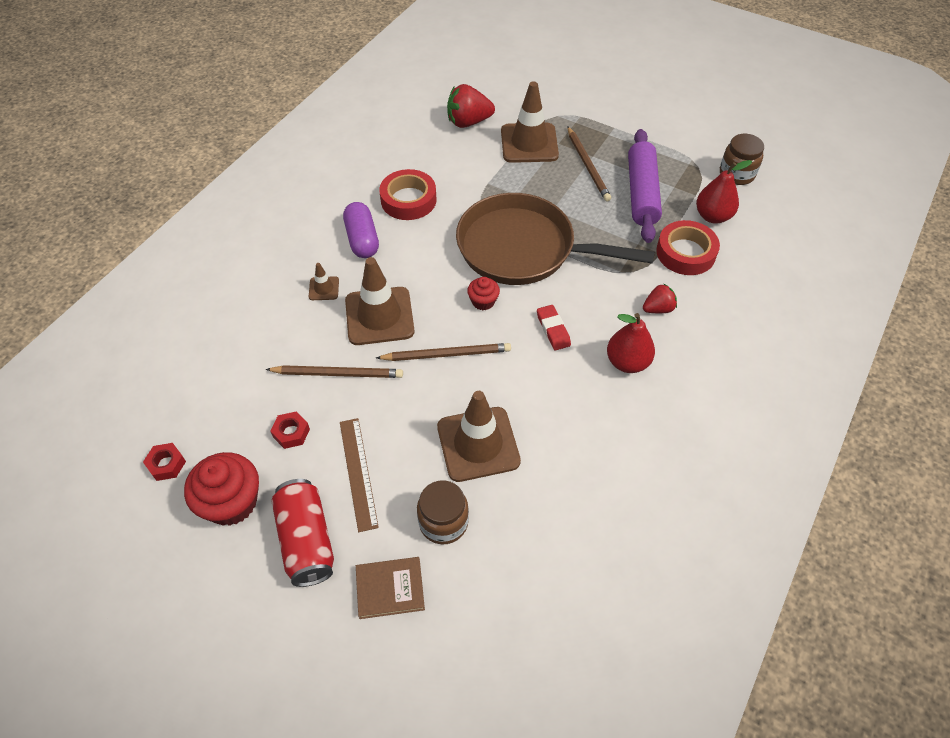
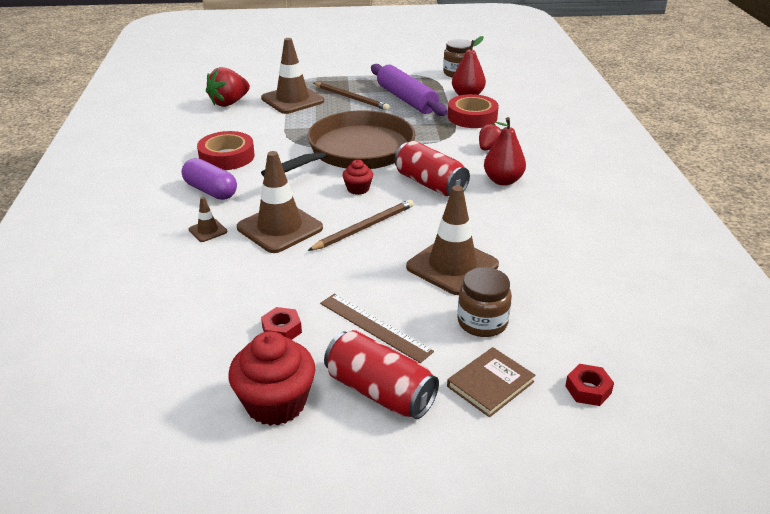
camera: 35 degrees left, 20 degrees down
(166, 464) = (173, 410): red nut -> red nut (588, 390)
(338, 374) = (282, 275): brown pencil -> none
(523, 249) = (355, 152): brown pan -> brown pan turned 150 degrees clockwise
(553, 330) = (430, 184): red eraser -> red can

